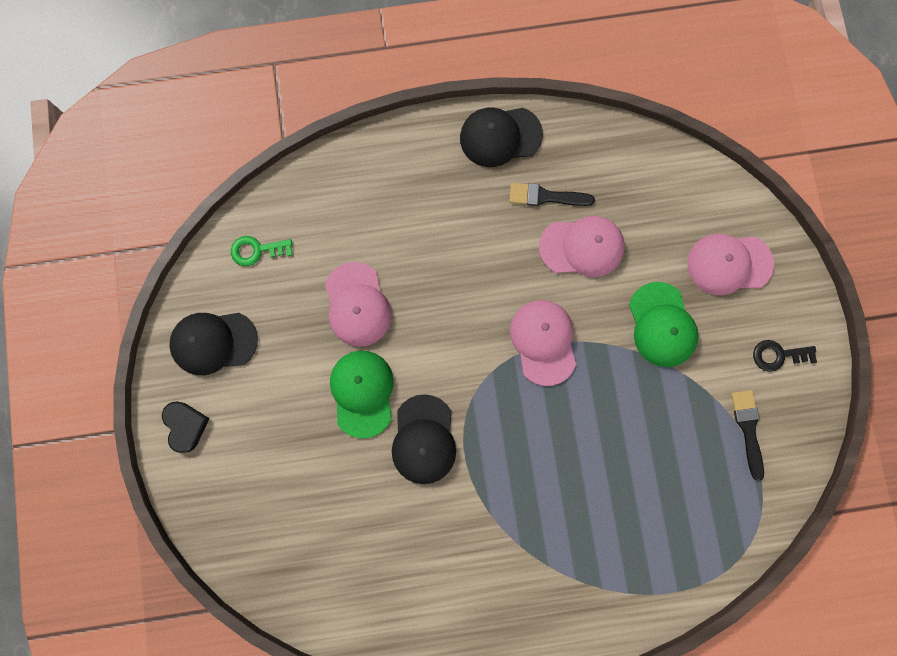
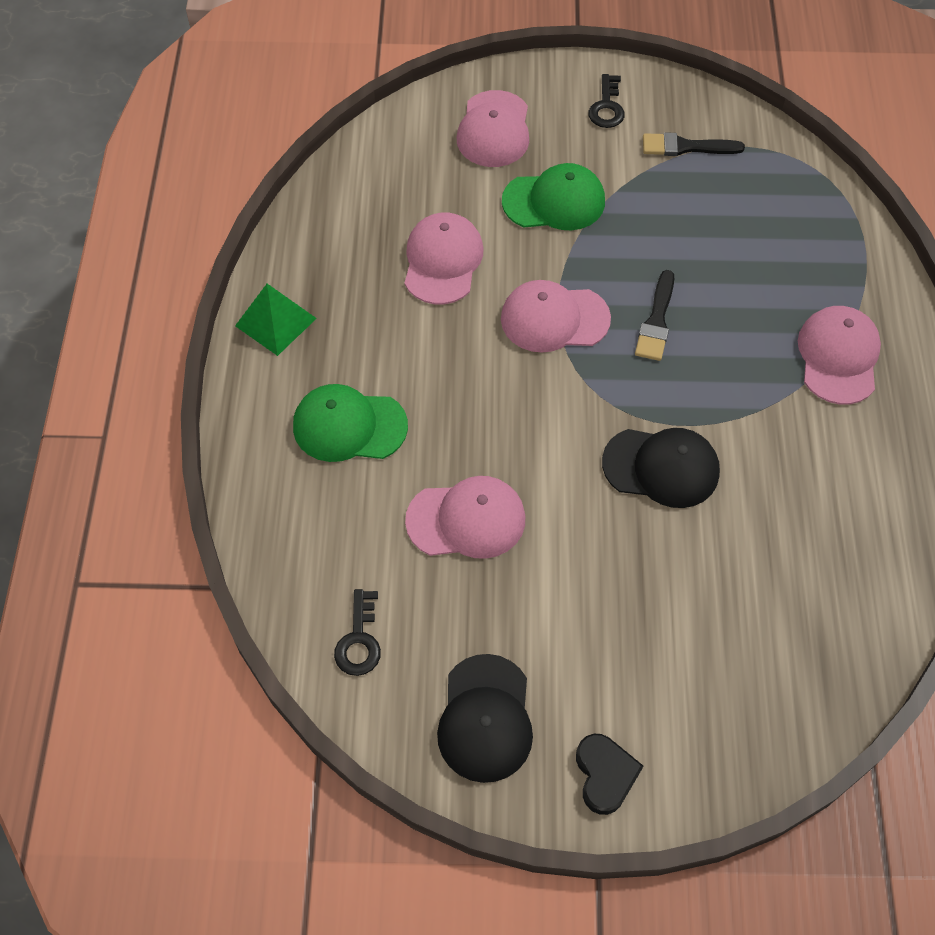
camera: 80 degrees left, 20 degrees down
(185, 426) = (605, 775): black heart -> black heart turned 90 degrees clockwise
(257, 250) = (359, 640): green key -> black key
(362, 393) = (589, 531): green cap -> green cap (349, 426)
(500, 136) = (275, 322): black cap -> green pyramid
(545, 196) = (369, 287): black brush -> black brush (656, 321)
(551, 573) = (838, 357): none -> pink cap

